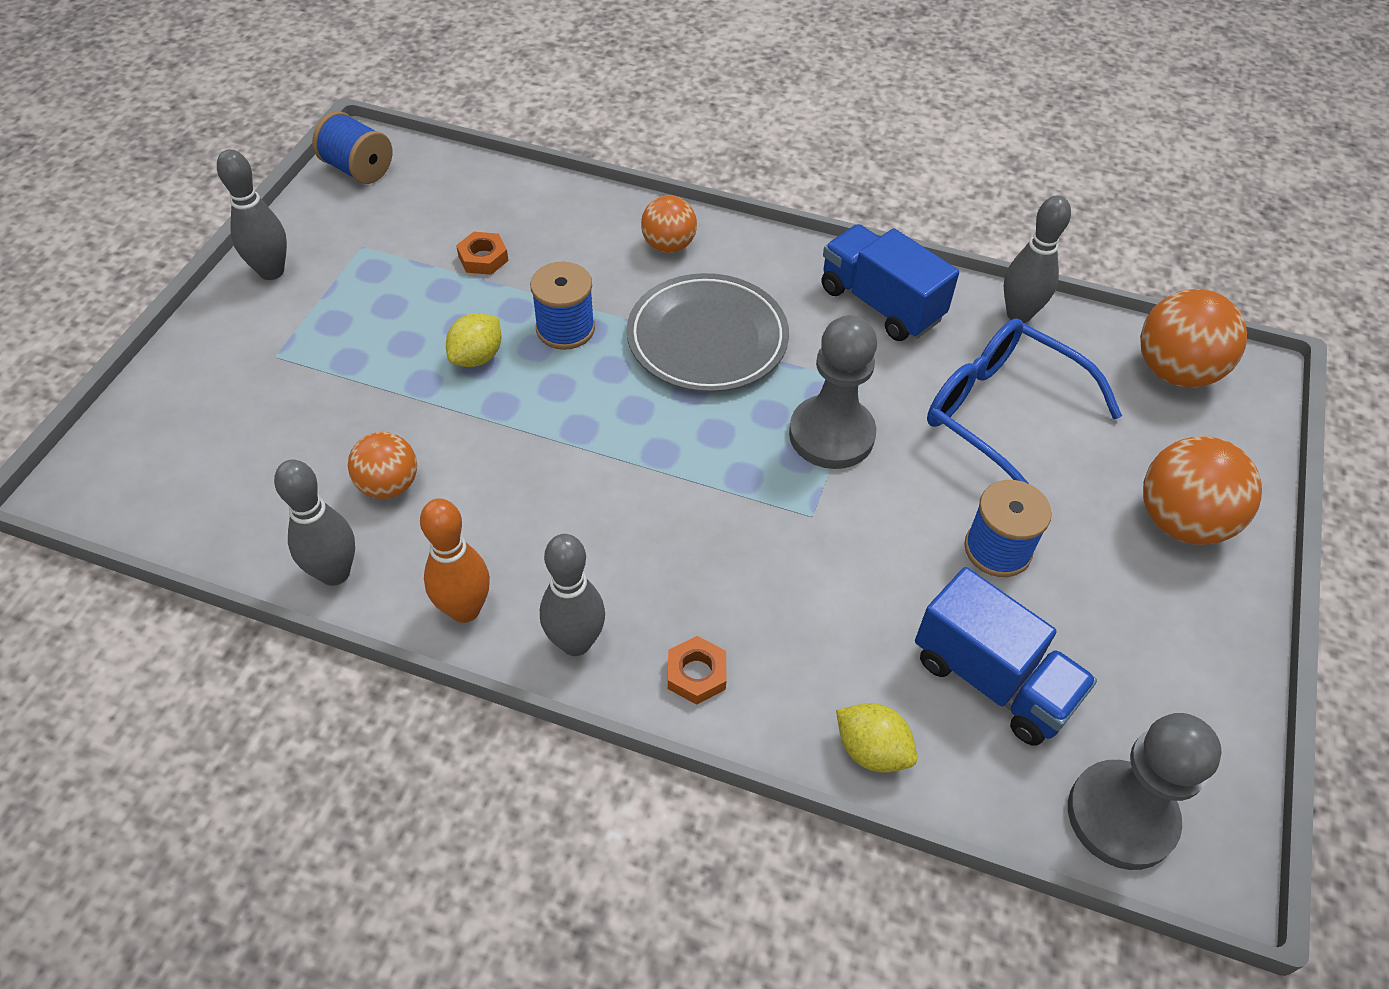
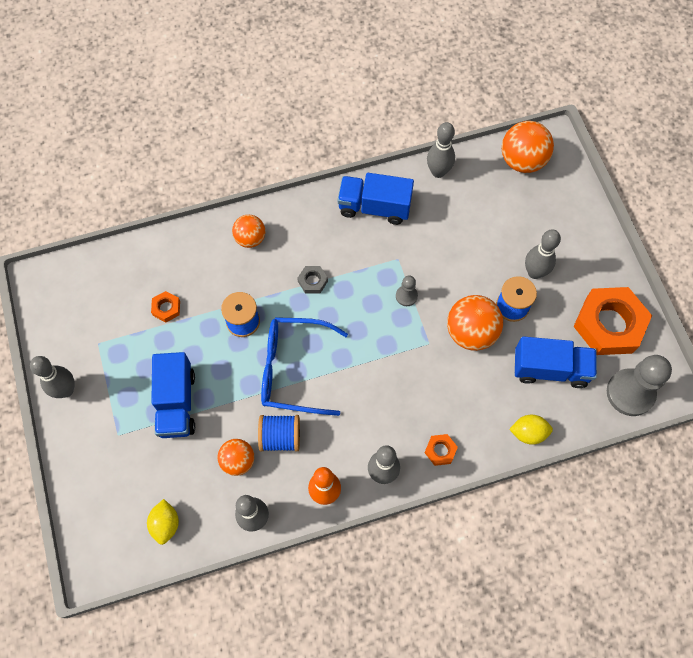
camera: 35 degrees left, 15 degrees up
(358, 169) = (48, 297): blue spool -> blue spool (280, 437)
(384, 367) = (176, 403): none -> blue truck
(477, 357) = (216, 366): yellow lemon -> yellow lemon (166, 524)
(707, 338) = (312, 281): grey plate -> grey nut
(831, 435) = (406, 296): grey pawn -> grey pawn, size x0.48
(1001, 414) = (468, 234): blue glasses -> blue glasses (293, 370)
(1076, 526) = (534, 272): none -> grey bowling pin
(1160, 682) = (609, 325): none -> orange nut
(1181, 521) = (571, 241): orange ball -> orange ball (471, 332)

